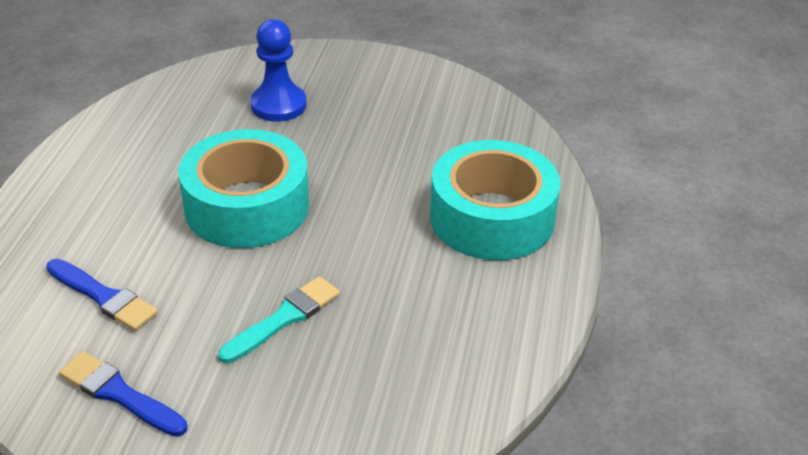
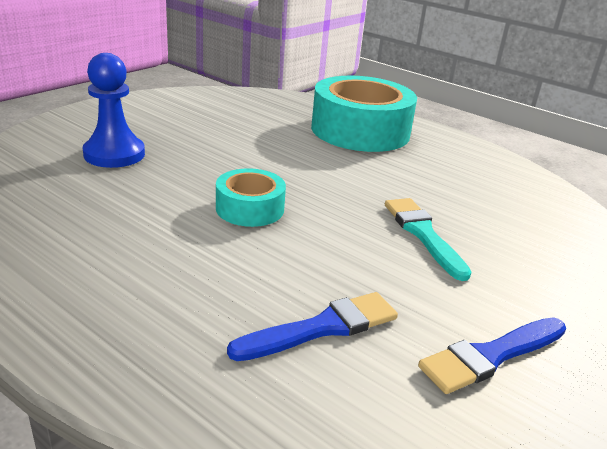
camera: 65 degrees left, 10 degrees down
(247, 206) = (250, 208): turquoise tape -> turquoise tape, size x0.52

